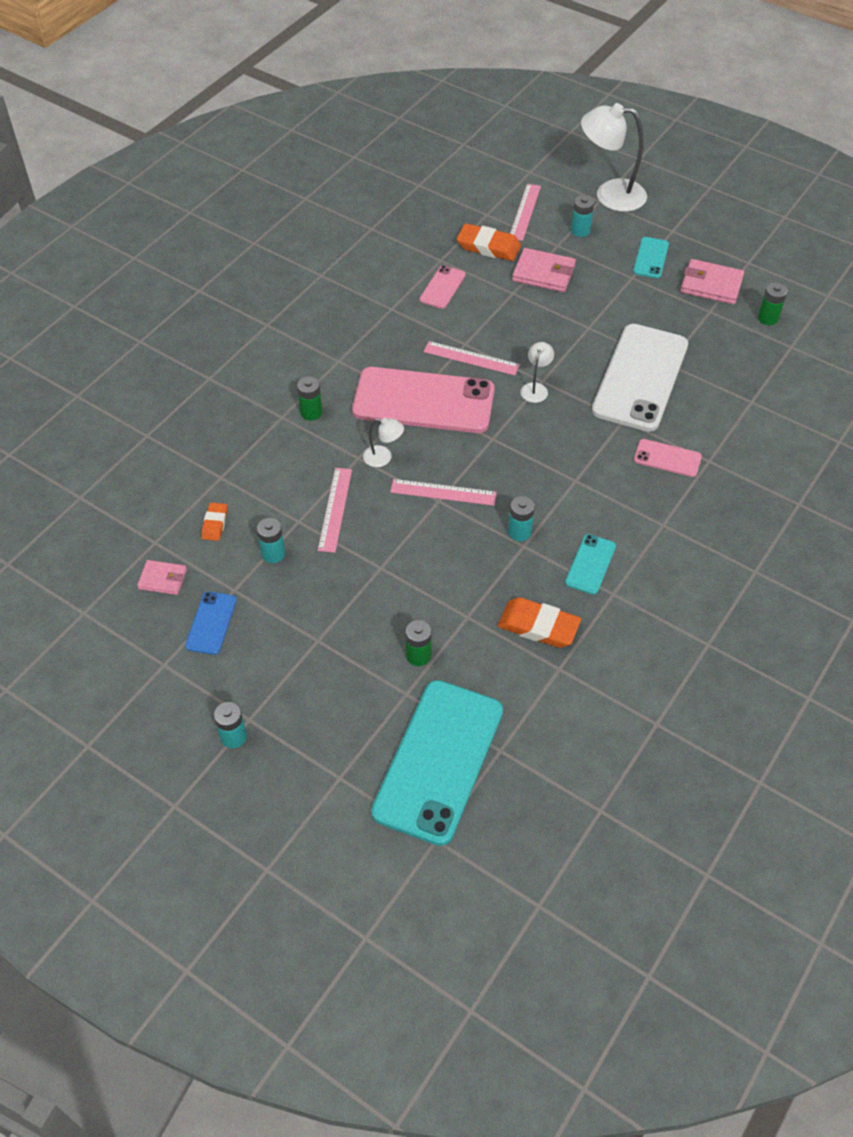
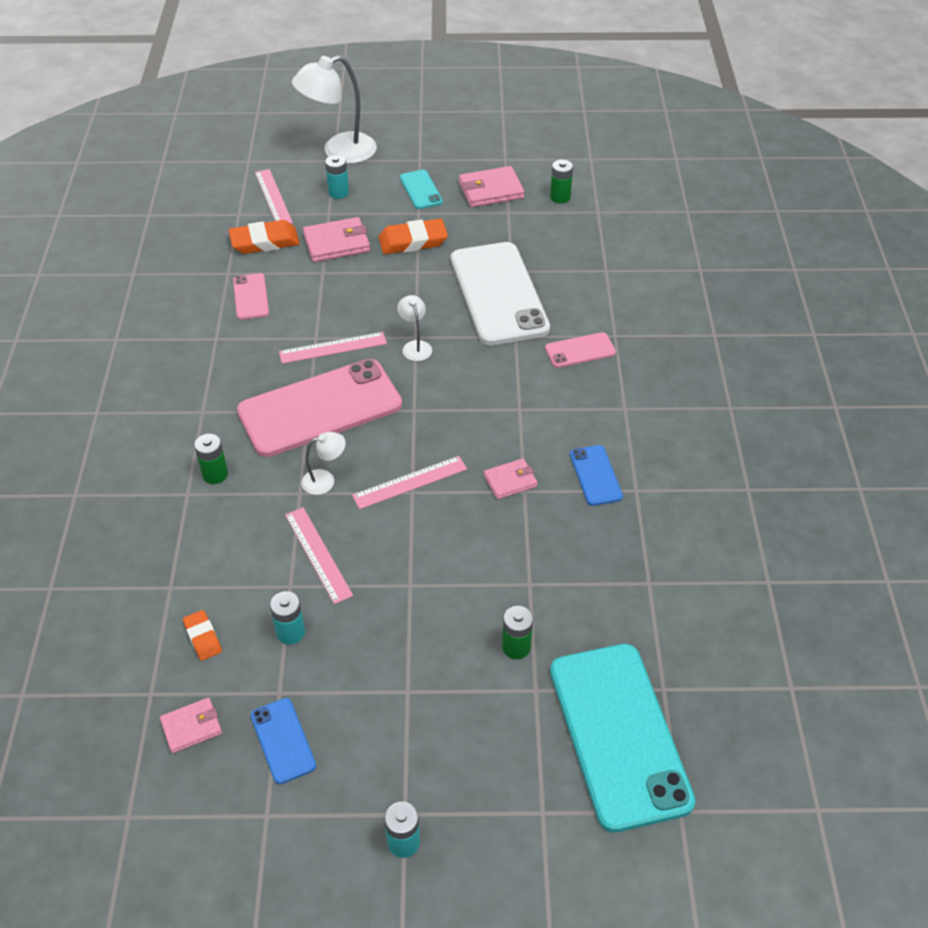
camera: 35 degrees left, 5 degrees down
(519, 532) = (510, 481): turquoise battery -> pink wallet
(538, 626) = (599, 555): orange eraser -> orange eraser (413, 241)
(590, 564) = (595, 475): turquoise phone -> blue phone

